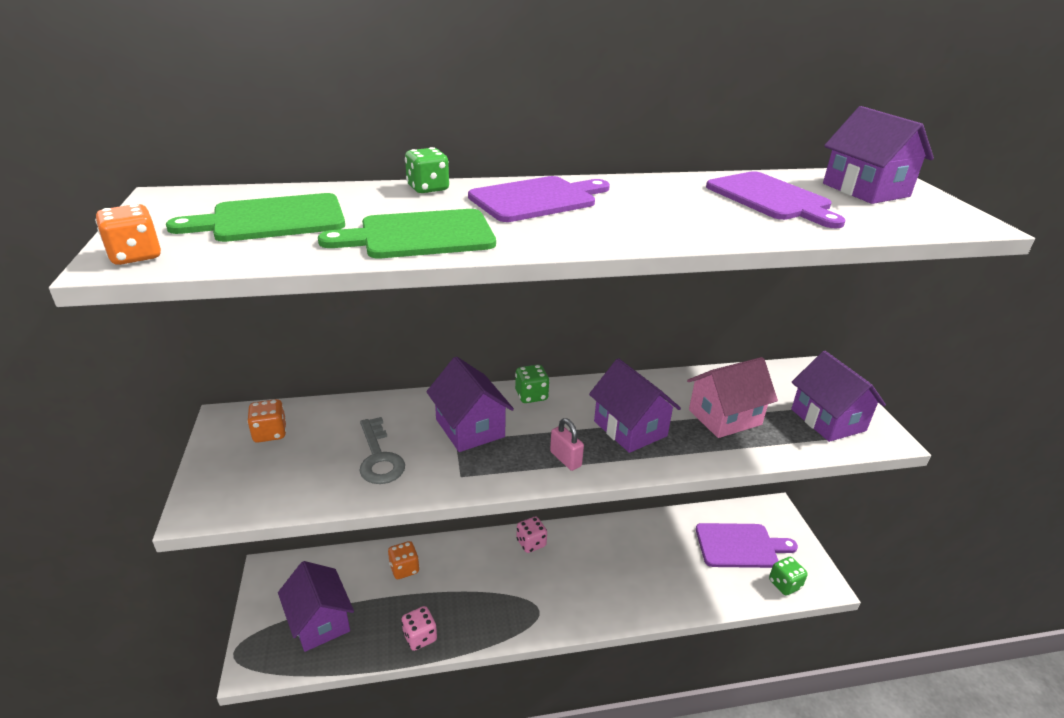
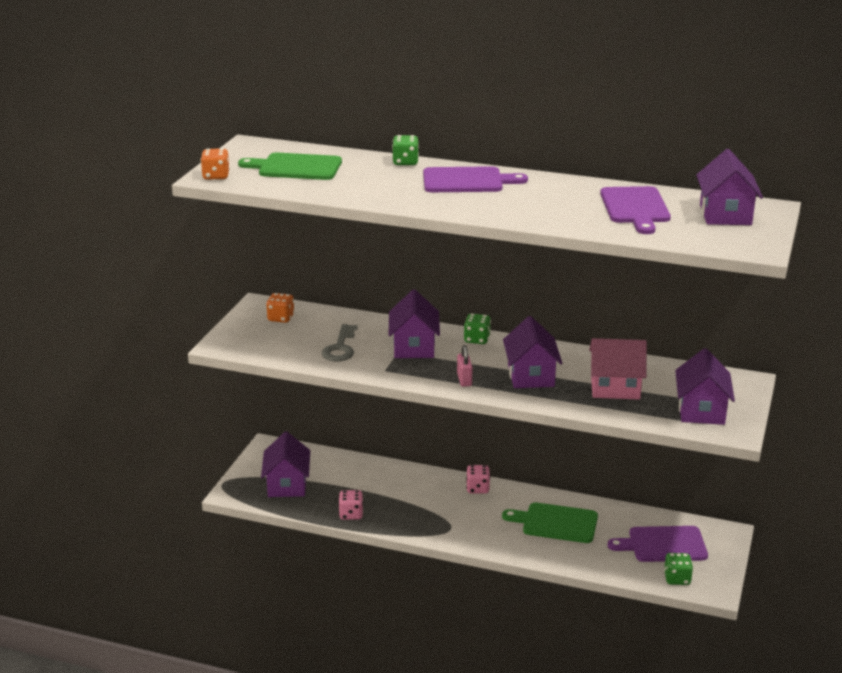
camera: 30 degrees right, 5 degrees down
(404, 569) = (365, 474): orange dice -> none
(420, 235) = (368, 191): green cutting board -> green cutting board (556, 523)
(740, 546) = (663, 544): purple cutting board -> purple cutting board turned 150 degrees clockwise

